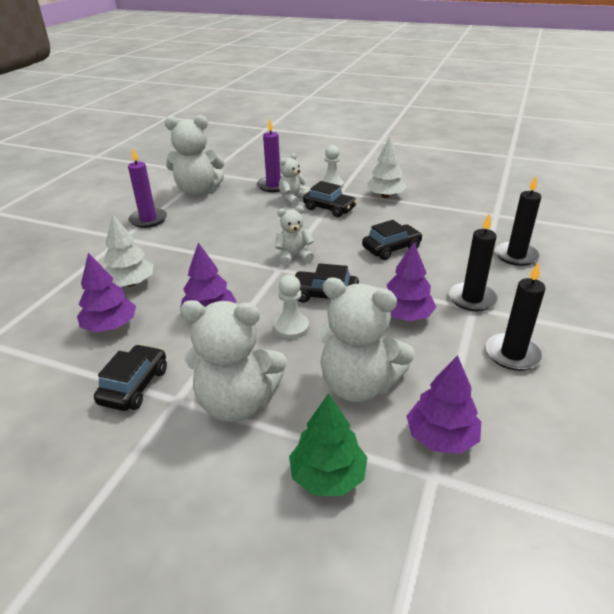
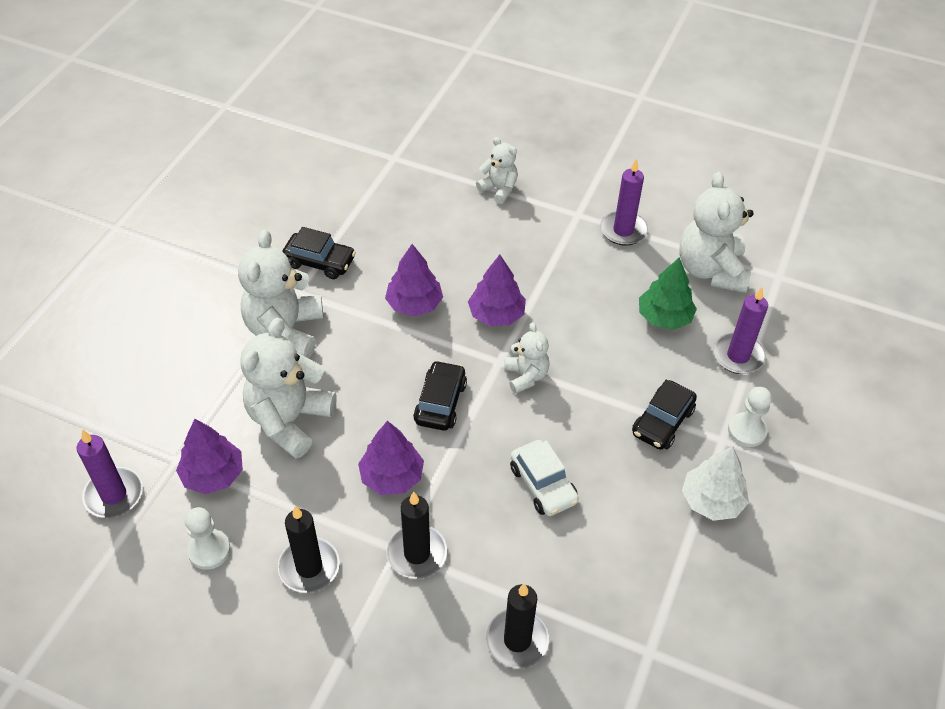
camera: 90 degrees right, 15 degrees up
(110, 326) = (406, 233): purple tree -> purple tree (496, 314)
(130, 283) = (478, 236): white tree -> none
(291, 327) = (385, 371): white pawn -> white pawn (209, 550)
(293, 199) = (693, 379): white teddy bear -> white teddy bear (499, 189)
(327, 476) = (194, 390): green tree -> green tree (664, 317)
(391, 248) = (543, 485): black car -> white car
(501, 533) = (114, 495): none -> purple candle

